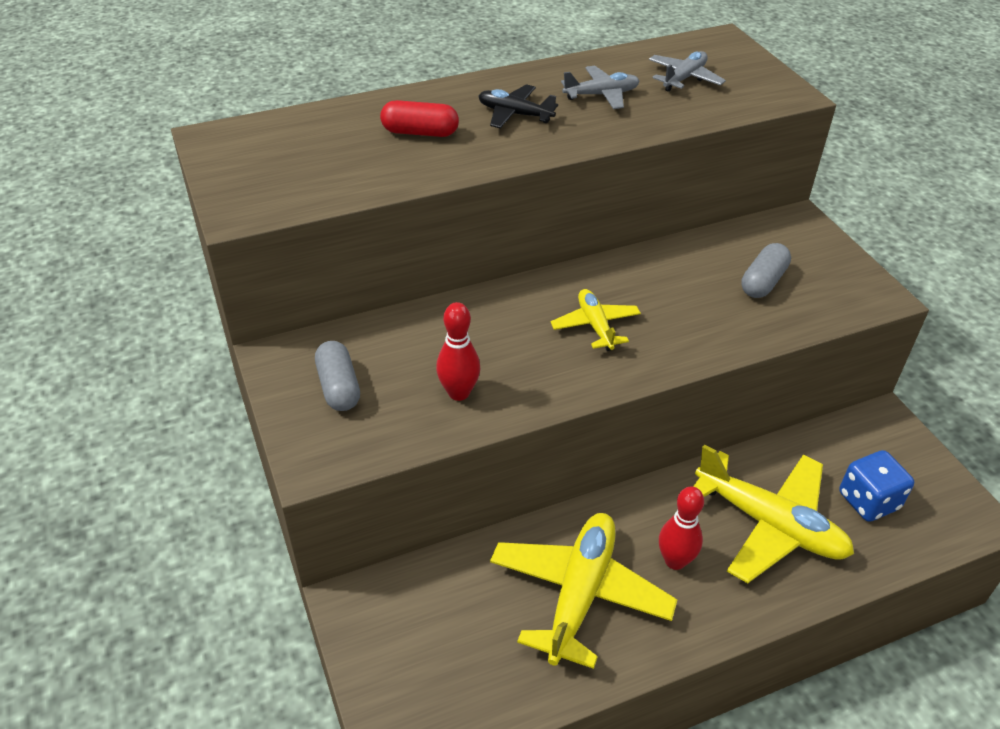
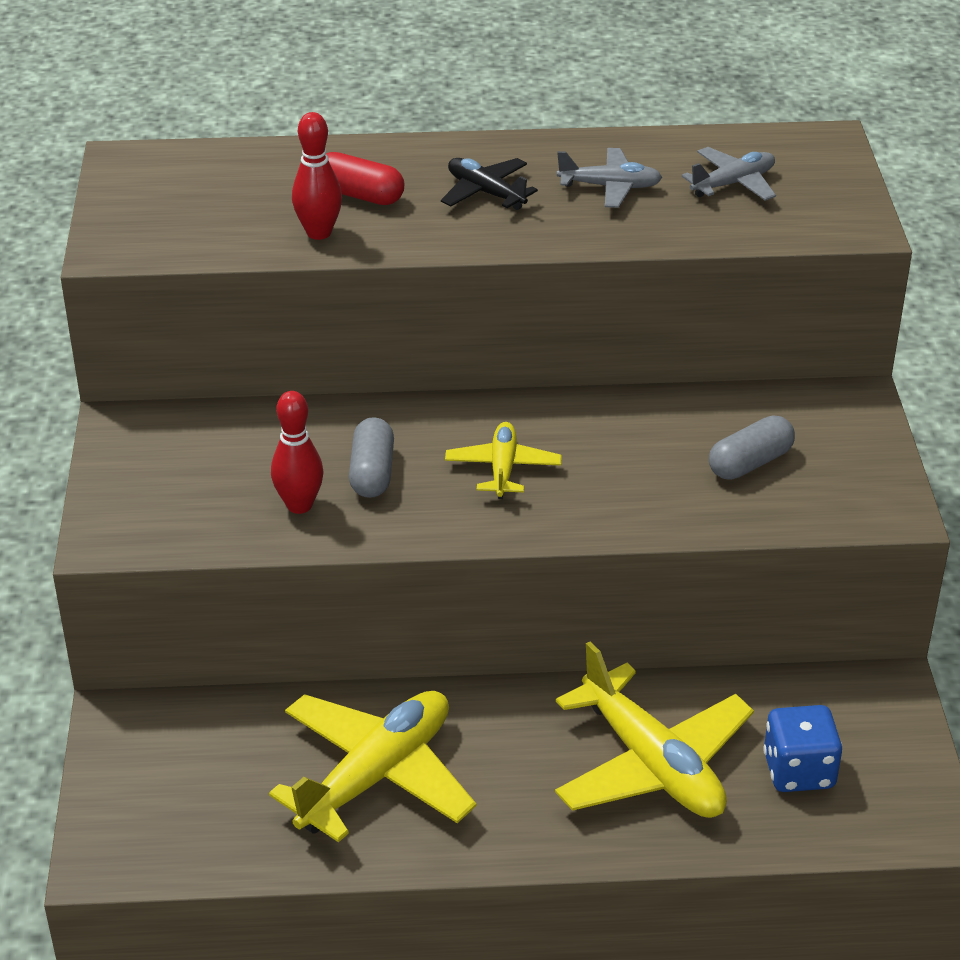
camera: 20 degrees right, 5 degrees down
(339, 387) = (171, 470): grey capsule -> grey capsule (372, 473)
(675, 561) = (509, 772): red bowling pin -> red bowling pin (319, 233)

